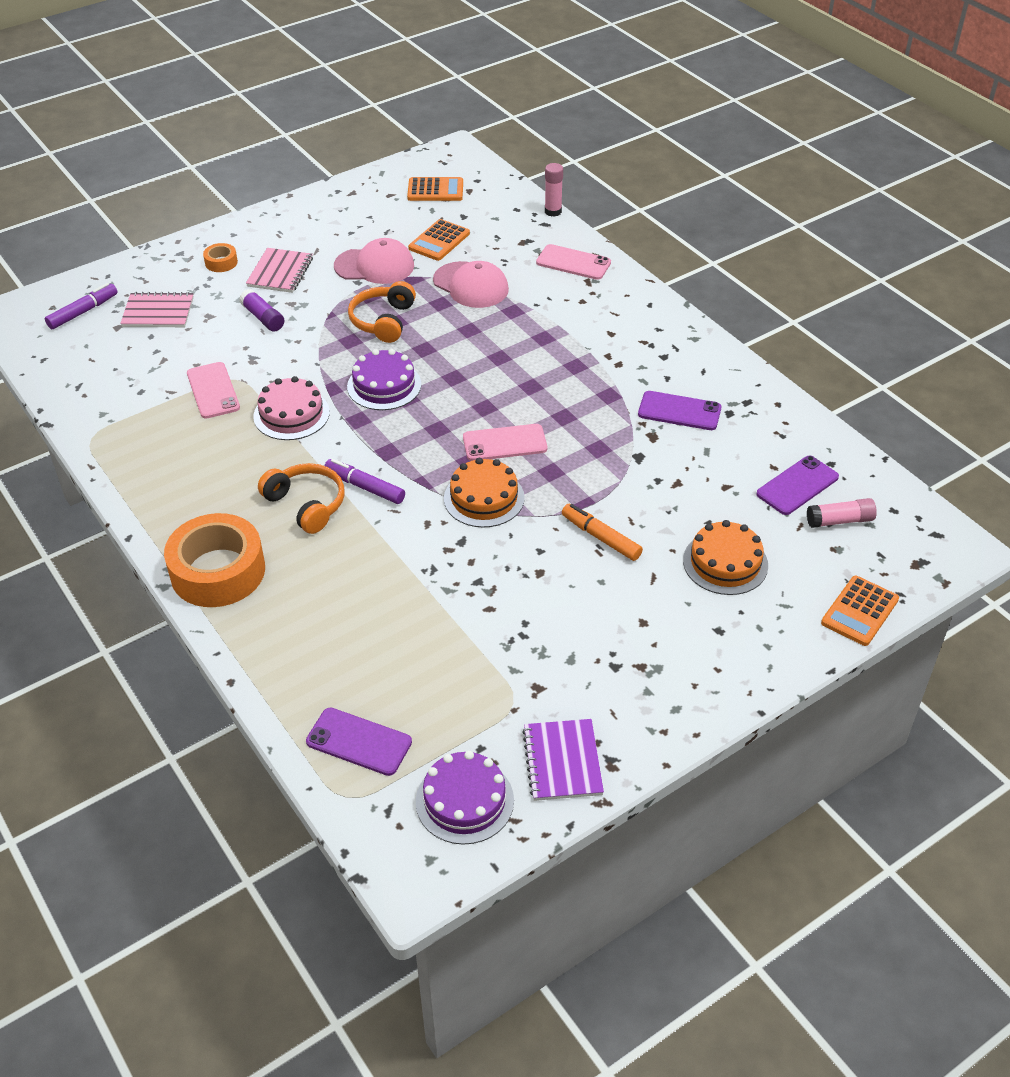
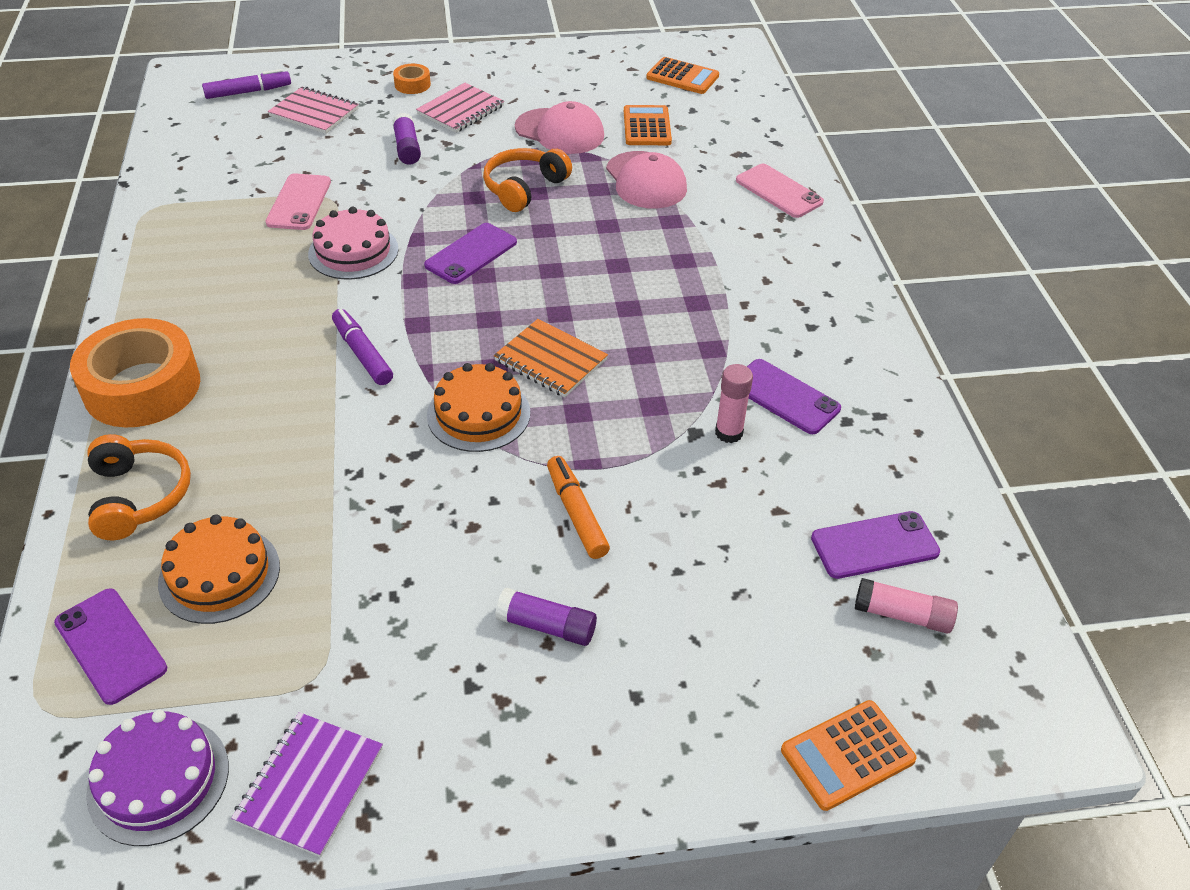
camera: 25 degrees right, 0 degrees up
(306, 504) = (288, 350): orange headphones -> orange headphones (139, 496)
(384, 385) = (471, 254): purple cake -> purple phone
(439, 241) = (647, 127): orange calculator -> orange calculator turned 120 degrees clockwise
(504, 443) = (550, 360): pink phone -> orange notebook
(553, 211) = (795, 132): pink glue stick -> pink glue stick (729, 433)
(635, 613) = (546, 626): none -> purple glue stick
(725, 563) = (708, 609): orange cake -> orange cake (219, 574)

